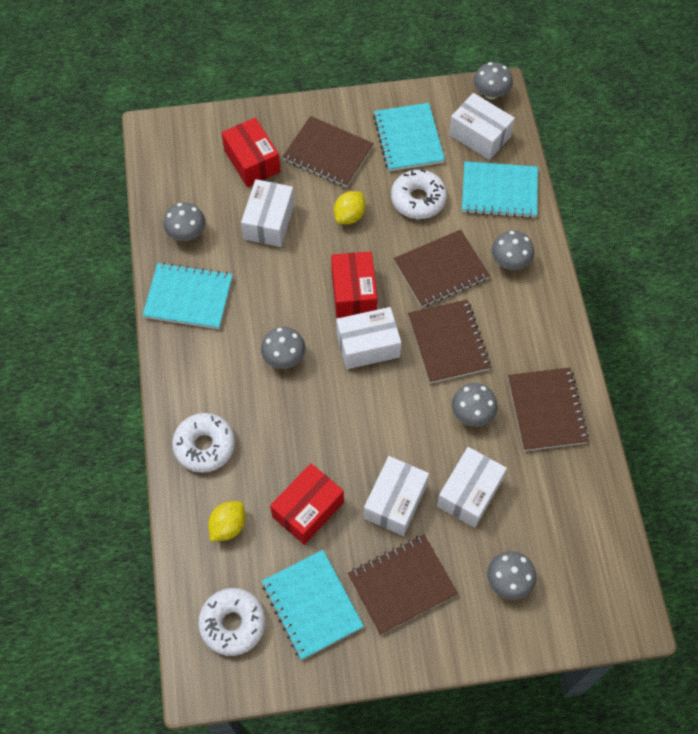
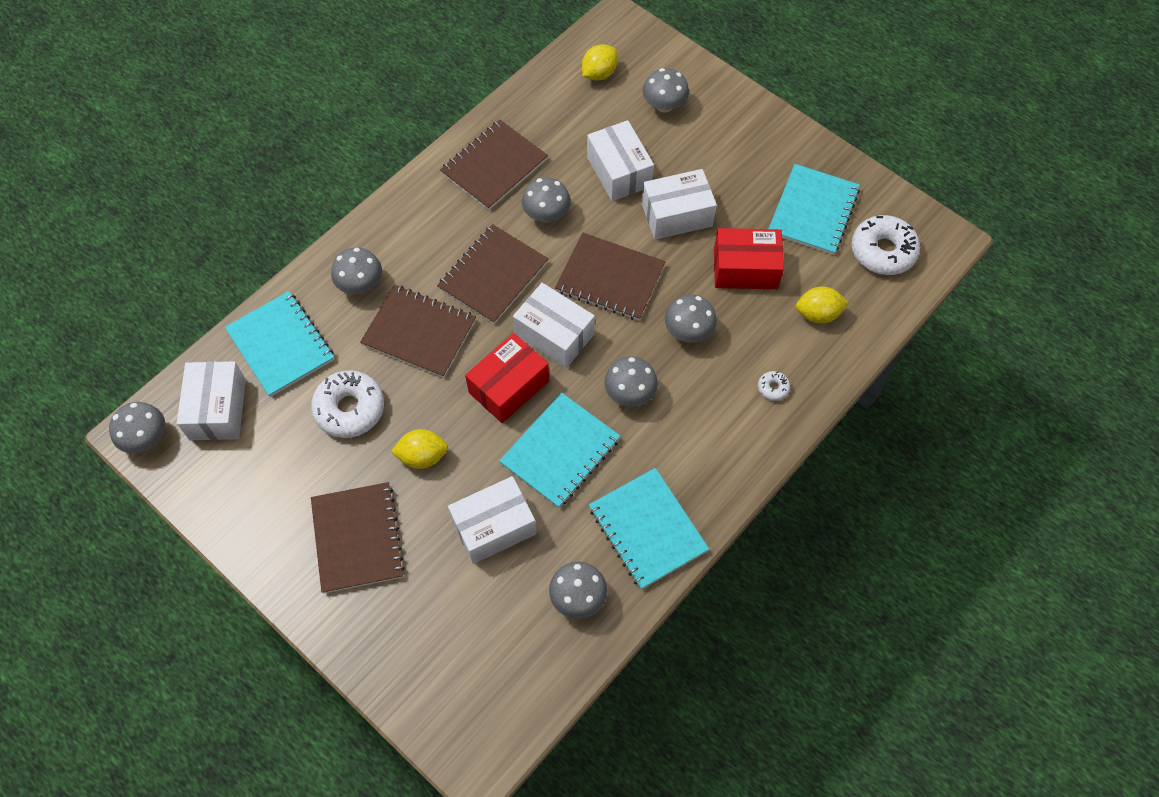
camera: 130 degrees left, 0 degrees up
(204, 446) = (773, 388): white donut -> white donut, size x0.45
(252, 161) = (430, 609): red box -> none
(294, 429) = (688, 331): none -> grey mushroom
(402, 585) = (736, 166): brown notebook -> brown notebook (610, 278)
(408, 139) = (274, 473): turquoise notebook -> turquoise notebook (560, 451)
(469, 493) = (619, 172): white box -> white box turned 75 degrees clockwise
(583, 557) = (599, 74): none -> yellow lemon

